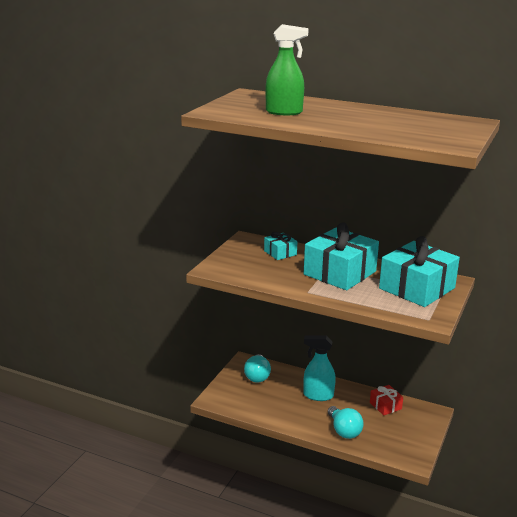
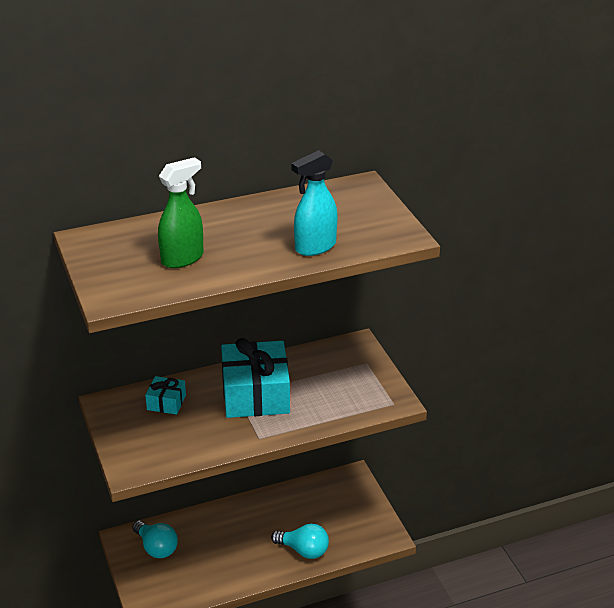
camera: 45 degrees left, 10 degrees up
(318, 395) = (239, 528): turquoise spray bottle -> turquoise spray bottle (315, 247)
(385, 406) = (308, 497): red gift -> none
(417, 288) = (341, 371): turquoise gift -> none

